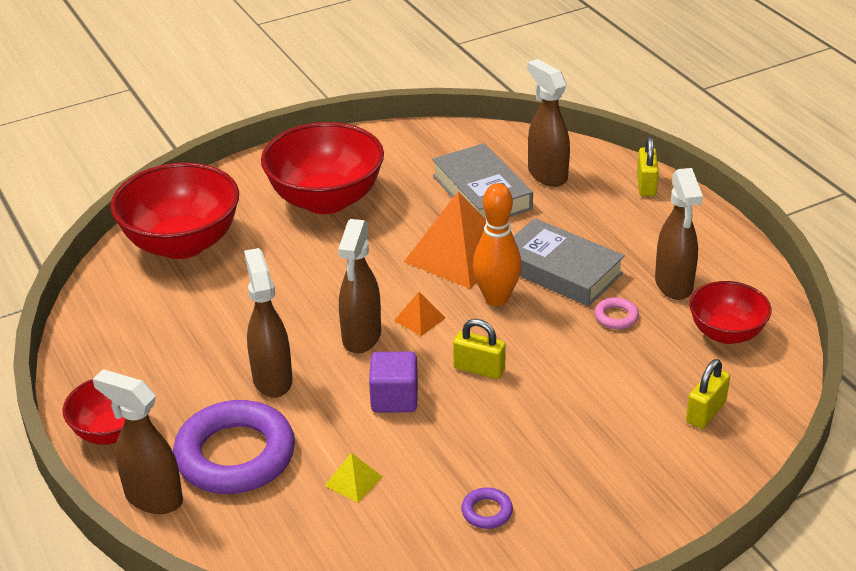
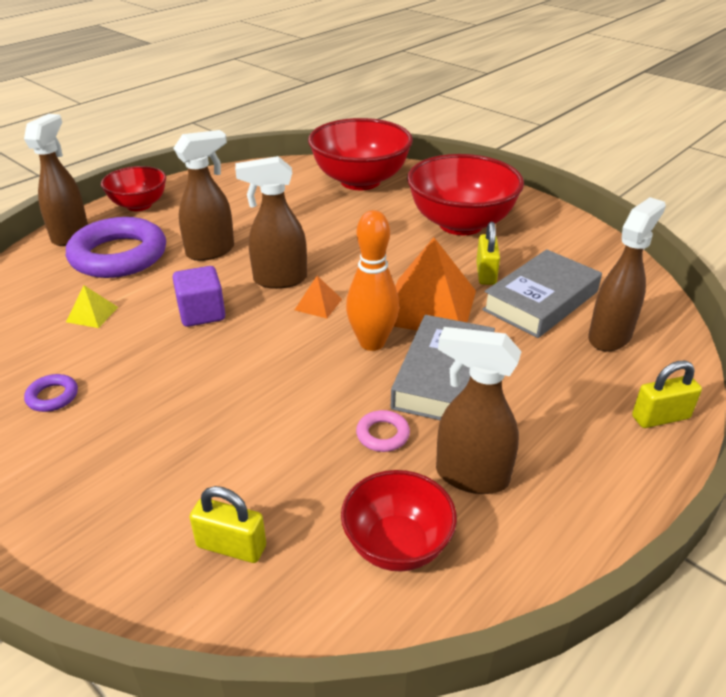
camera: 70 degrees right, 0 degrees up
(479, 369) = (257, 353): yellow padlock -> yellow padlock (486, 273)
(674, 285) = (470, 476): brown spray bottle -> brown spray bottle turned 45 degrees clockwise

